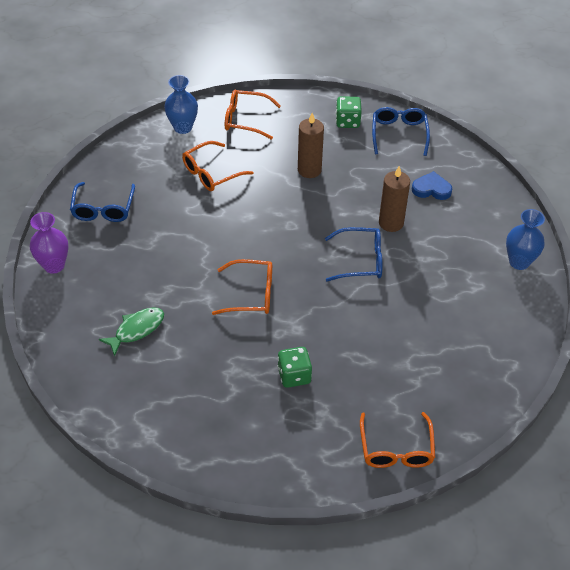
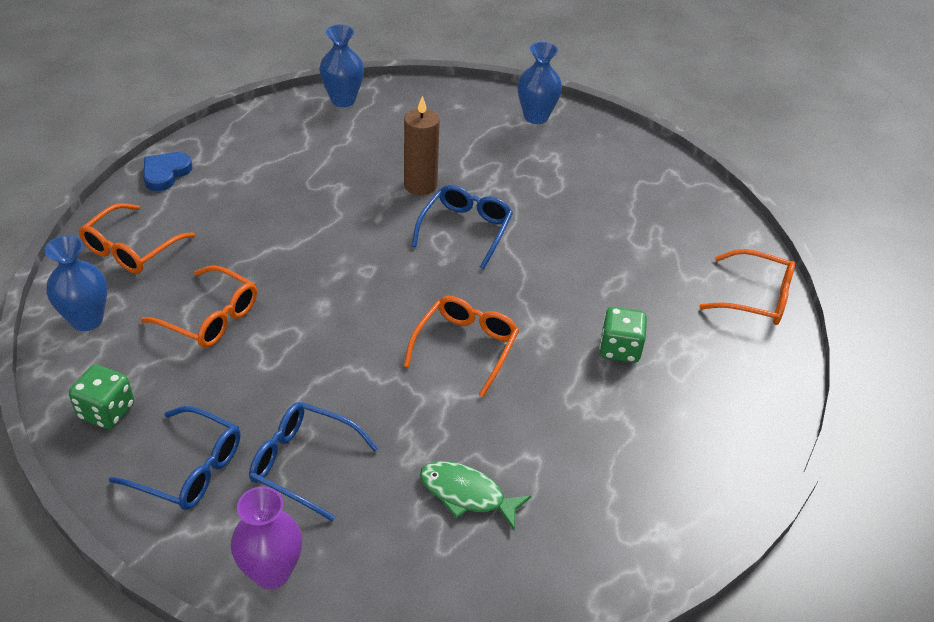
camera: 70 degrees left, 5 degrees down
(136, 330) = (467, 494): green fish -> green fish turned 45 degrees counterclockwise
(211, 173) = (210, 317): orange glasses -> orange glasses turned 45 degrees counterclockwise
(309, 170) = (280, 221): brown candle -> none
(347, 121) = (220, 159): green dice -> green dice (106, 411)
(399, 134) = (278, 127): blue glasses -> blue glasses (303, 463)
(431, 189) = (388, 136): blue heart -> blue heart (165, 173)
(453, 153) = (343, 100): none -> blue vase

